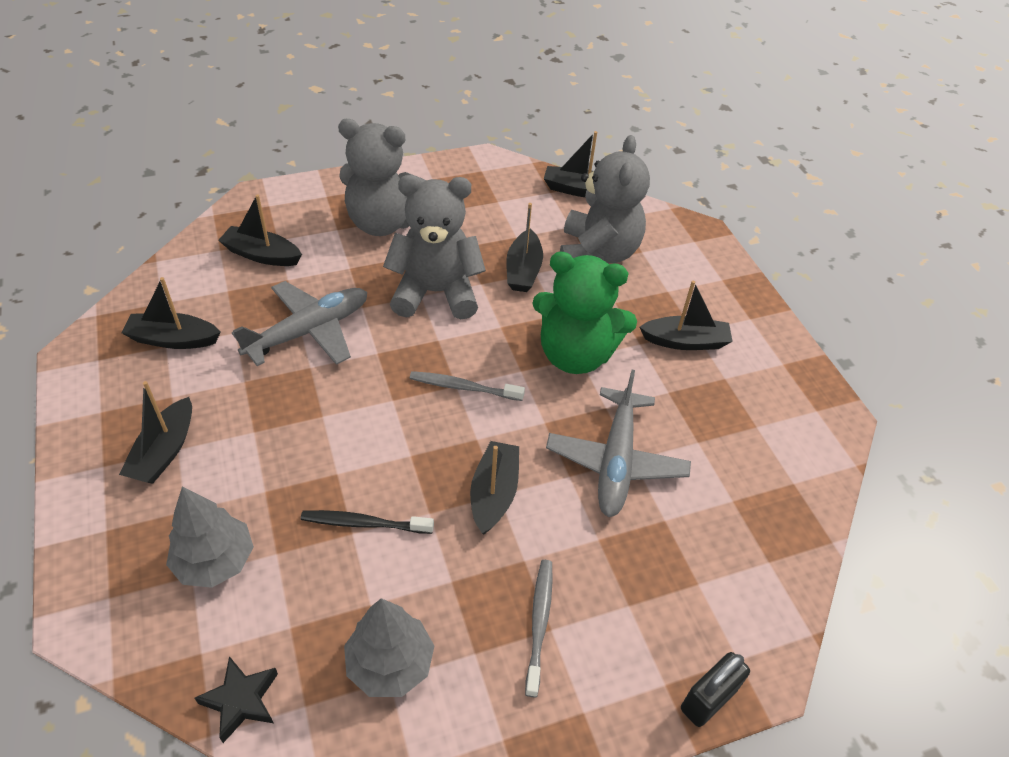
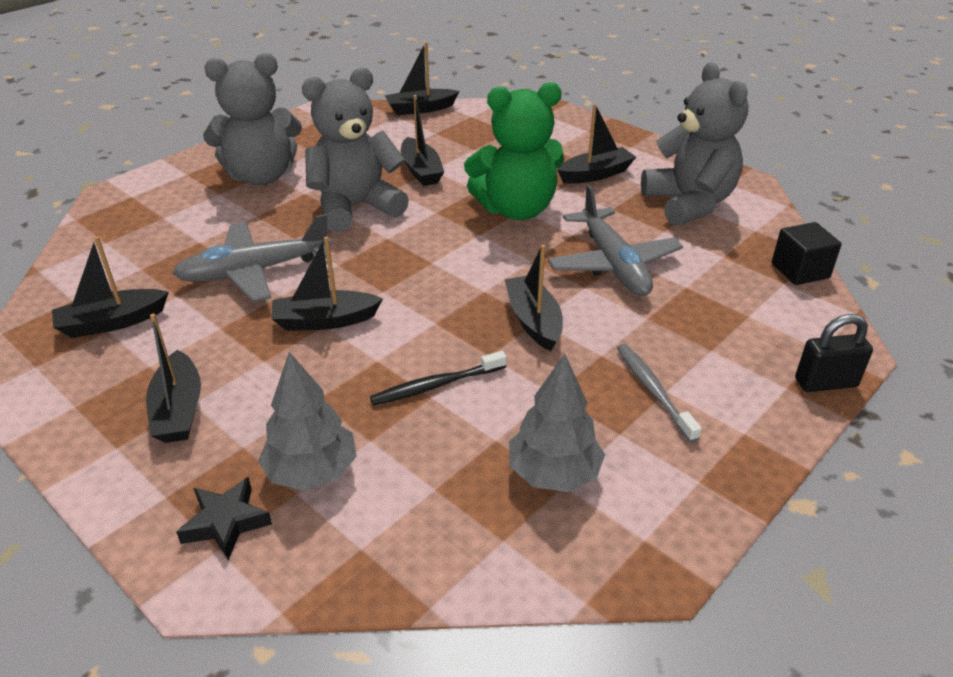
camera: 25 degrees left, 10 degrees down
(241, 701) = (437, 565): black star -> black star (226, 522)
(262, 255) = (156, 232): black boat -> black boat (325, 321)
(308, 332) = (255, 271): grey plane -> grey plane turned 135 degrees counterclockwise
(463, 387) = (440, 261): grey toothbrush -> none
(597, 254) = (474, 143): grey teddy bear -> grey teddy bear (689, 203)
(708, 699) = (825, 383): black padlock -> black padlock turned 60 degrees clockwise
(797, 555) = (800, 271): none -> black cube

